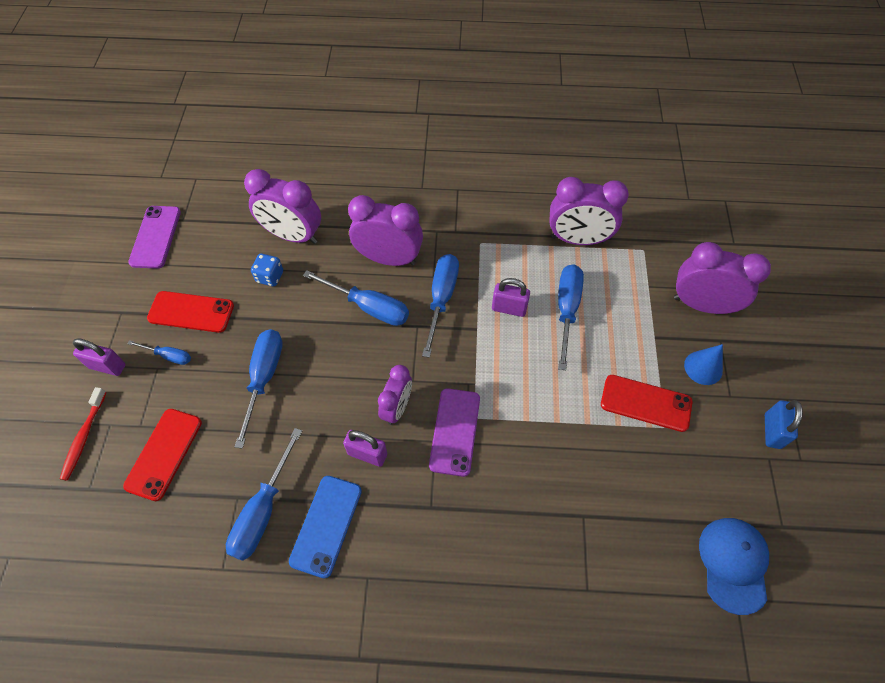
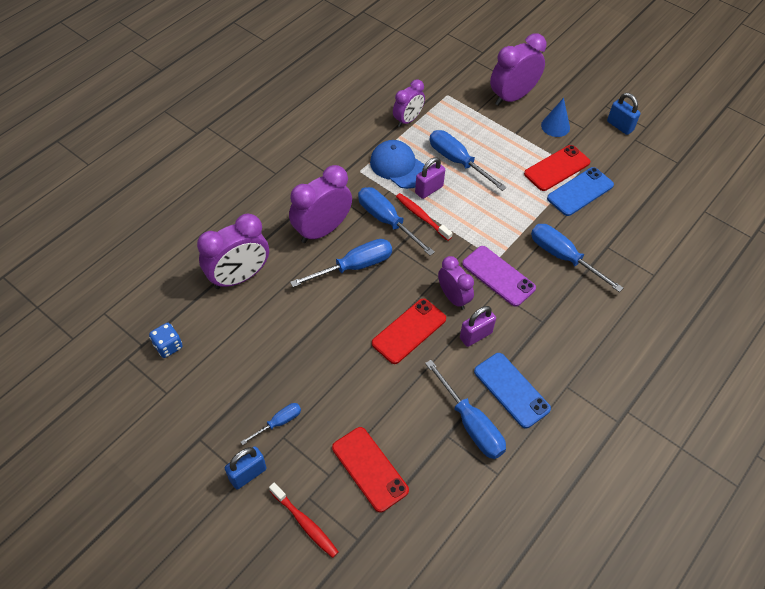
camera: 55 degrees left, 5 degrees down
(107, 366) = (248, 474): purple padlock -> blue padlock
(156, 237) = (140, 374): purple phone -> none
(191, 312) = (249, 386): red phone -> red phone (409, 331)
(264, 378) = (358, 366): blue screwdriver -> blue screwdriver (563, 257)
(270, 277) = (265, 313): blue dice -> blue dice (168, 346)
(471, 323) = (422, 217): none -> red toothbrush
(578, 239) = (408, 120): purple clock -> purple clock, size x0.63
(635, 445) = (580, 192): none -> blue phone
(733, 564) = (684, 198): blue cap -> blue cap (398, 166)

